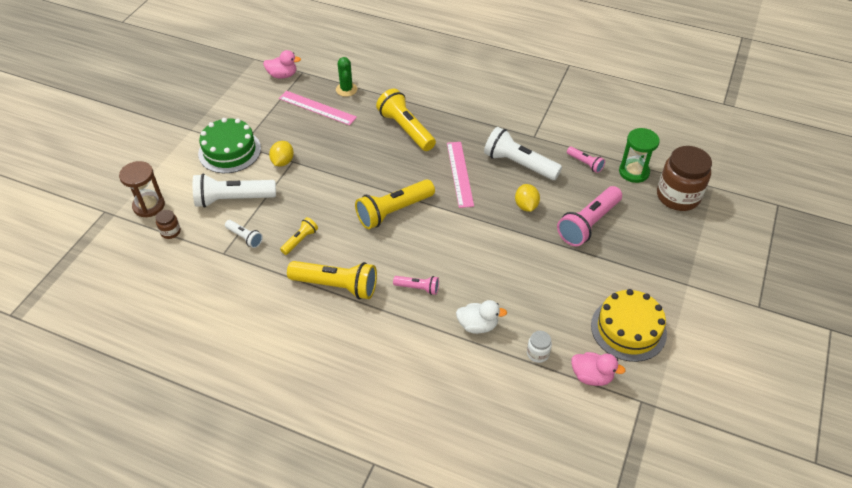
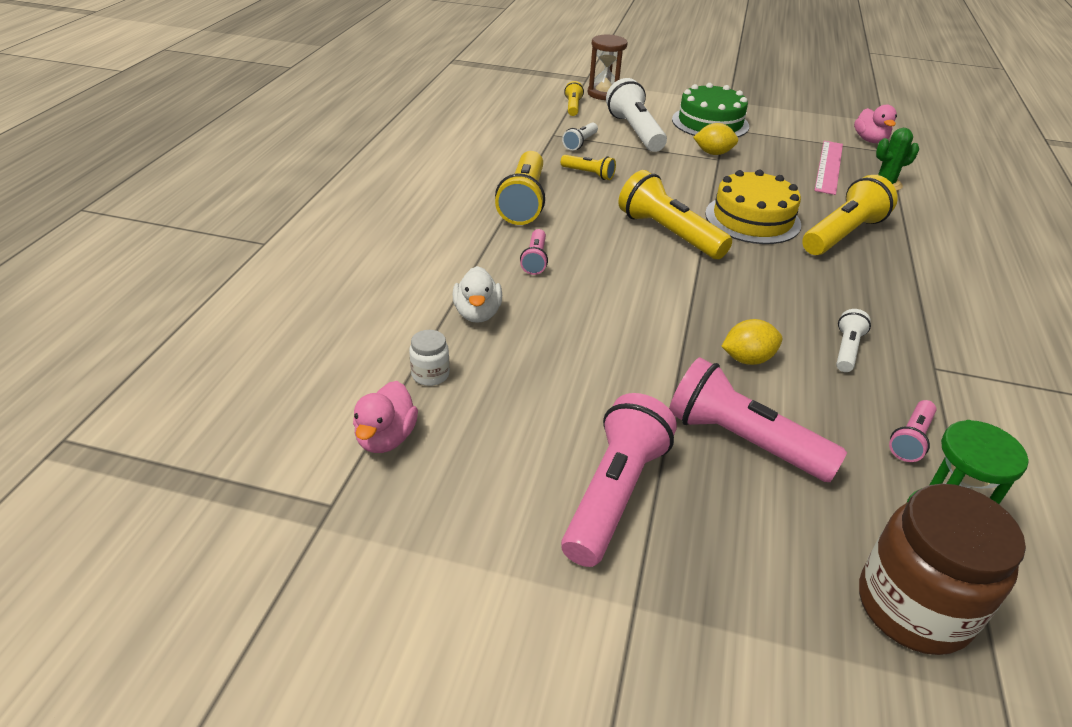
camera: 80 degrees right, 10 degrees down
(170, 232) = (573, 107): brown jar -> yellow flashlight
(459, 174) = (780, 287): pink ruler -> none
(519, 164) = (847, 350): white flashlight -> white flashlight, size x0.51
(626, 280) = (615, 494): none -> pink flashlight
(628, 329) = (494, 493): yellow cake -> yellow cake (752, 219)

